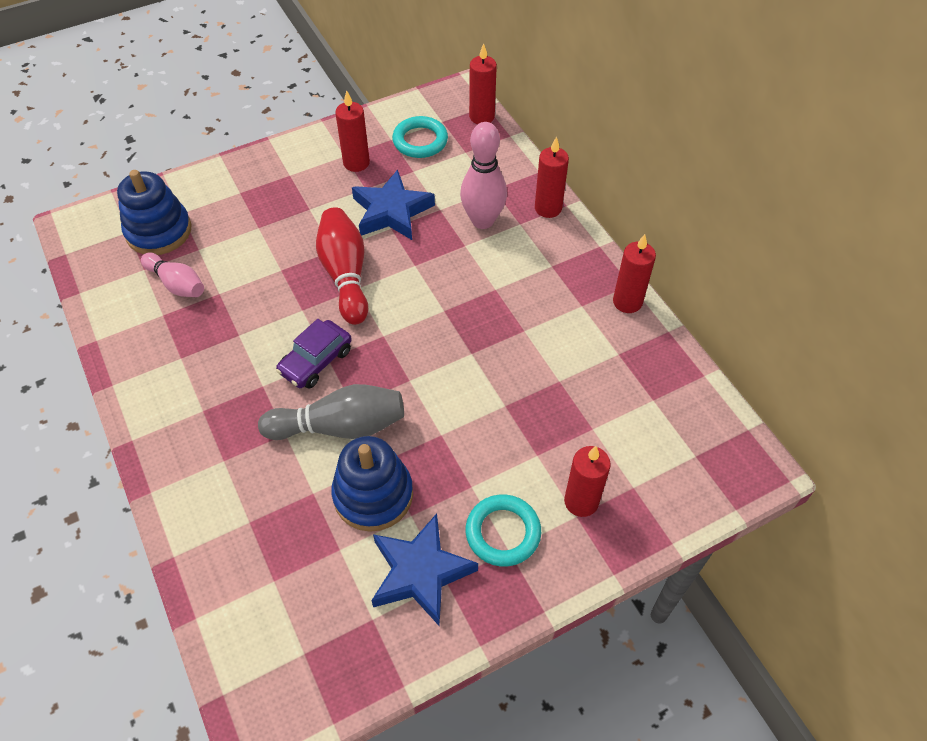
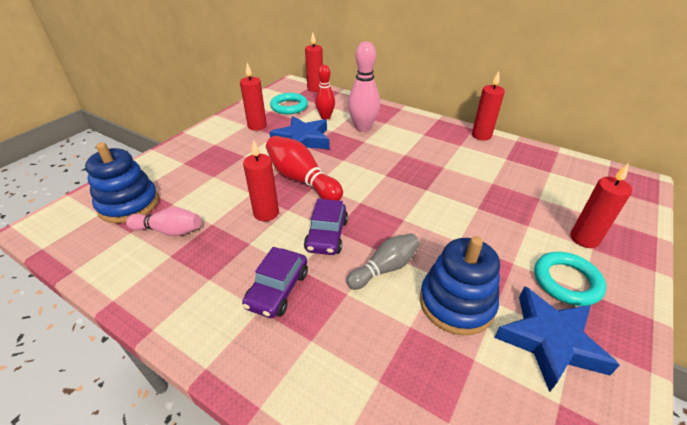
camera: 30 degrees left, 15 degrees down
(230, 398) = (278, 289): none -> purple car
(340, 426) = (385, 268): grey bowling pin -> grey bowling pin, size x0.66
(451, 180) = (325, 117): none -> red bowling pin
(548, 208) = (393, 112): red candle -> red candle (266, 213)

